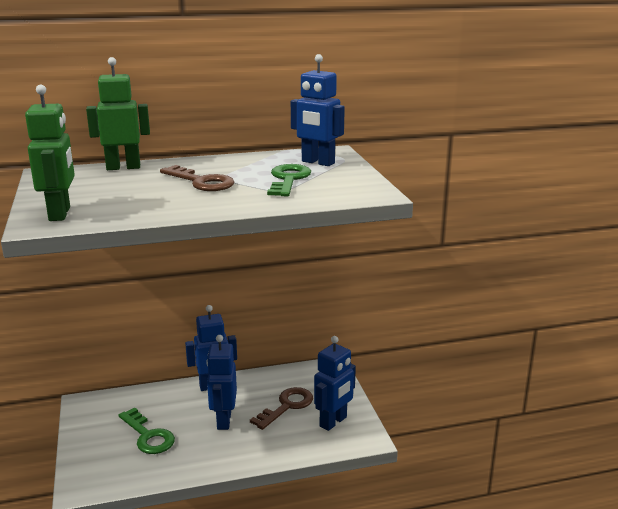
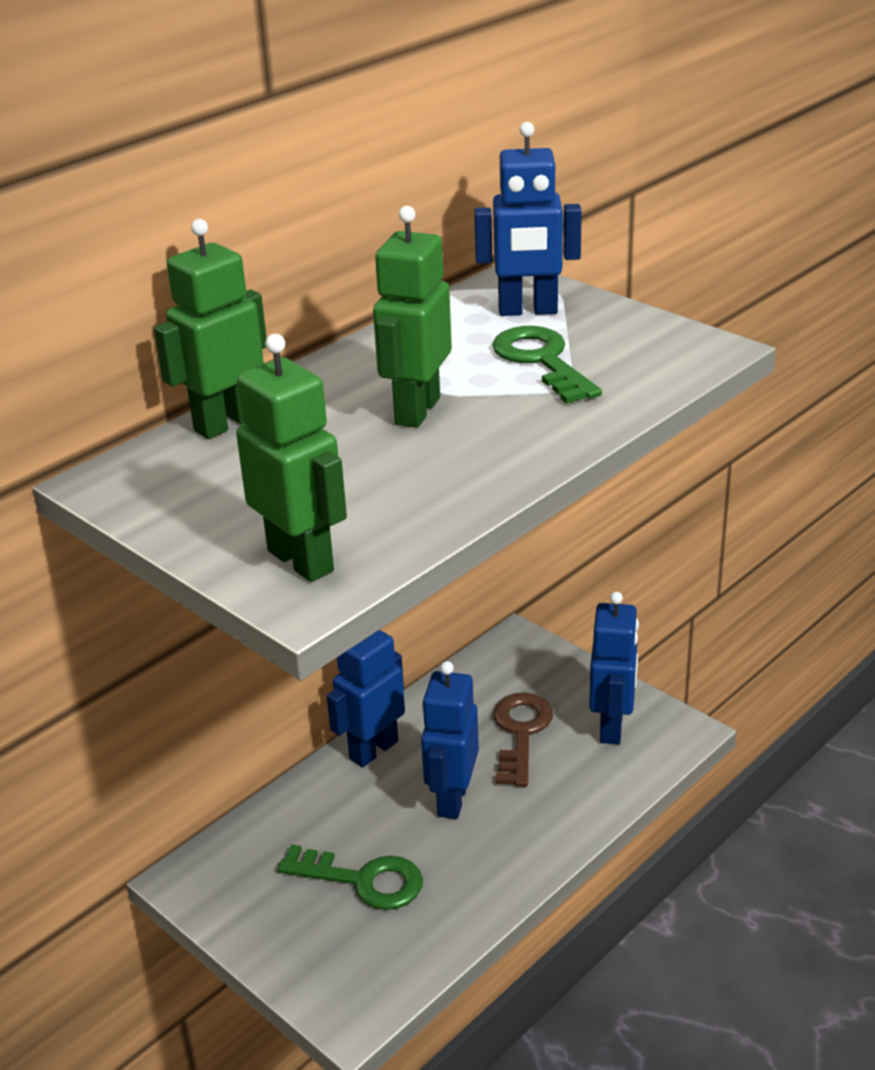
camera: 30 degrees left, 10 degrees up
(201, 182) = (416, 411): brown key -> green robot
(223, 420) = (452, 799): blue robot -> blue robot turned 45 degrees clockwise

